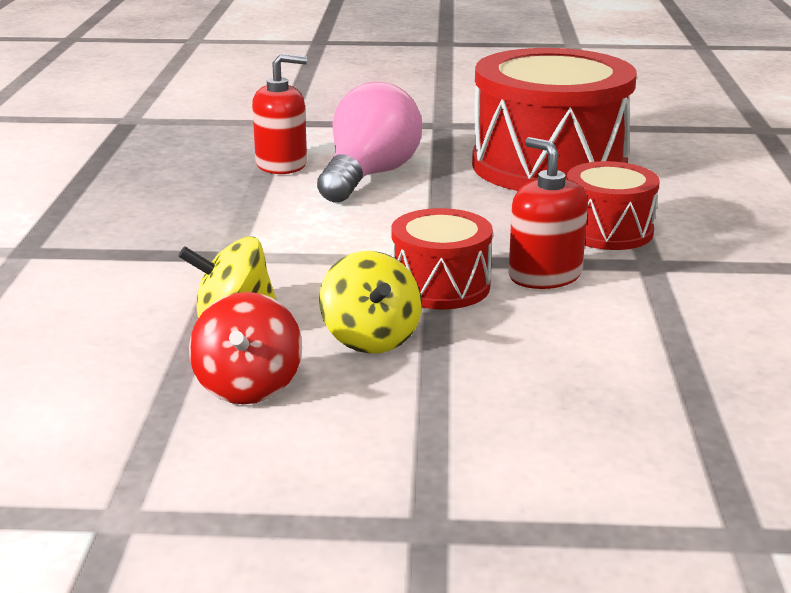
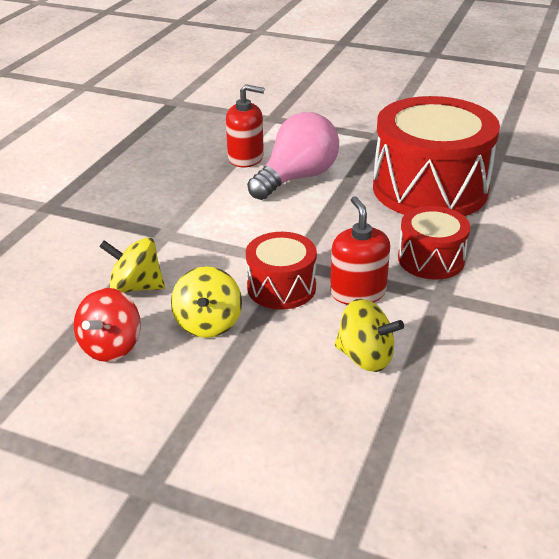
camera: 20 degrees right, 10 degrees up
(608, 337) = (365, 357): none -> yellow spinning top

